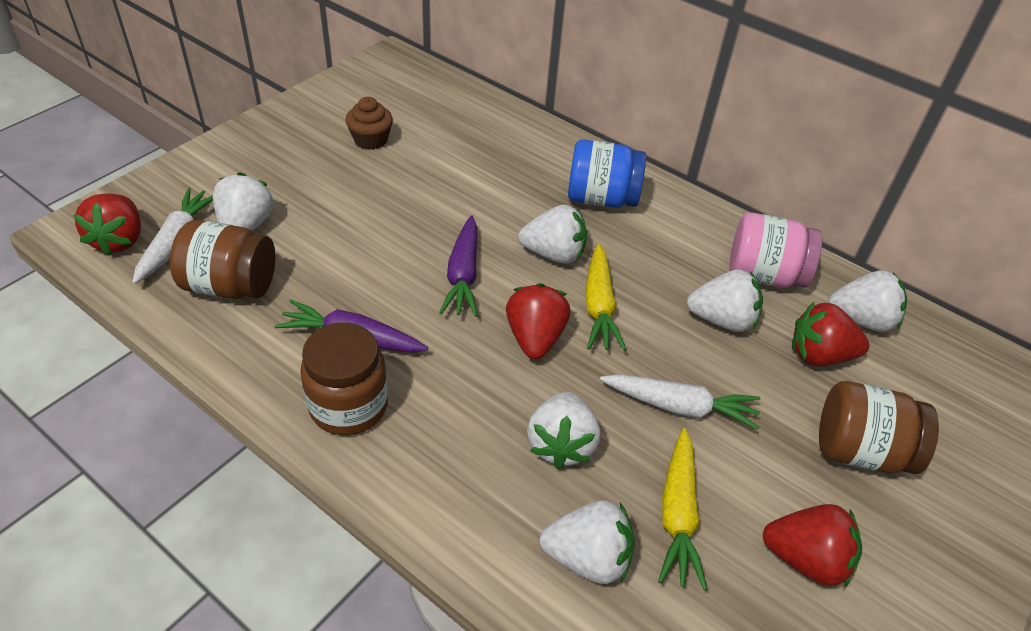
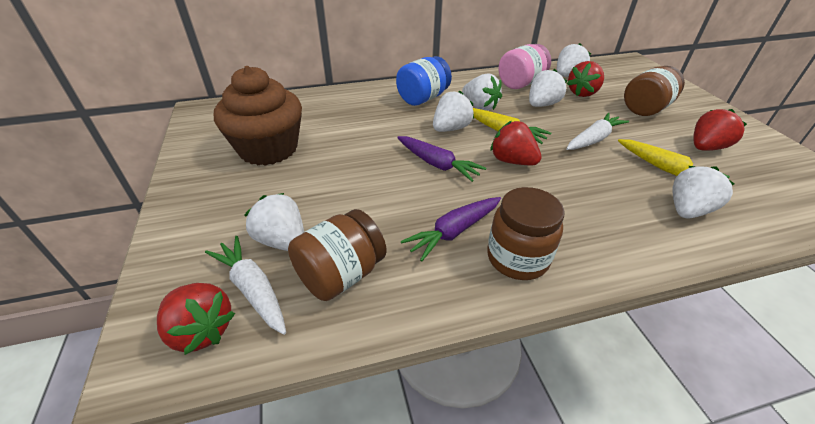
camera: 50 degrees left, 5 degrees down
(371, 140) = (268, 149): brown cupcake -> brown cupcake, size x2.15
(561, 444) = (600, 185): white strawberry -> white strawberry (480, 107)

